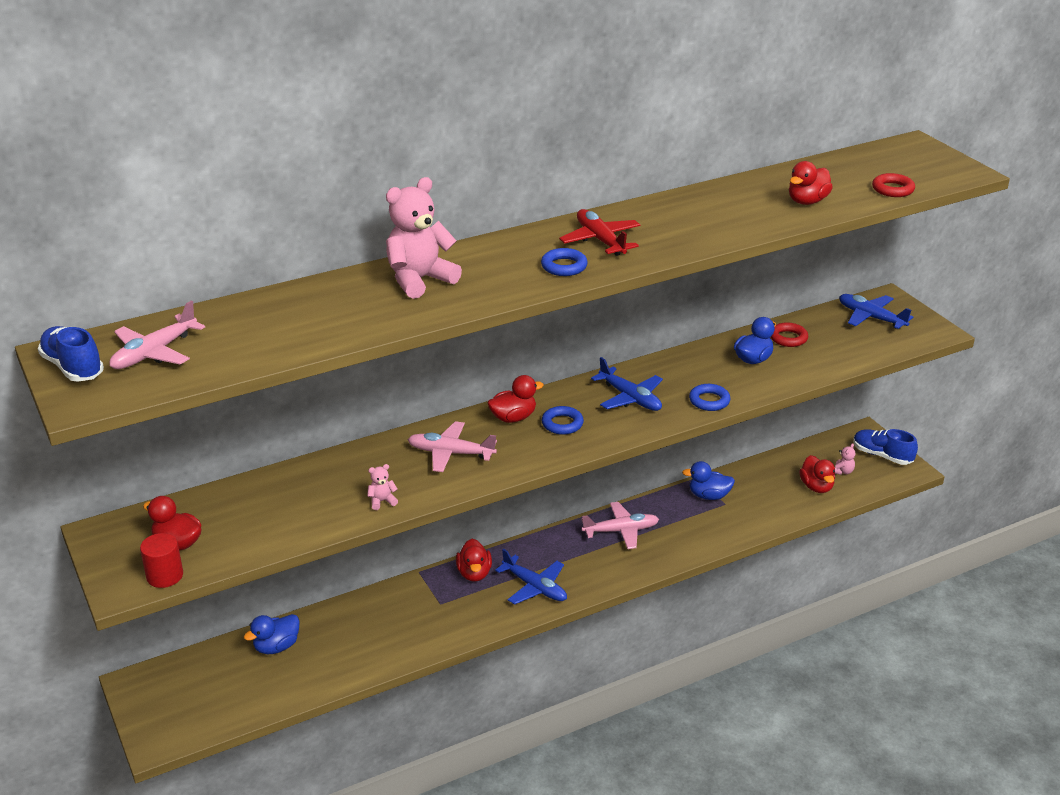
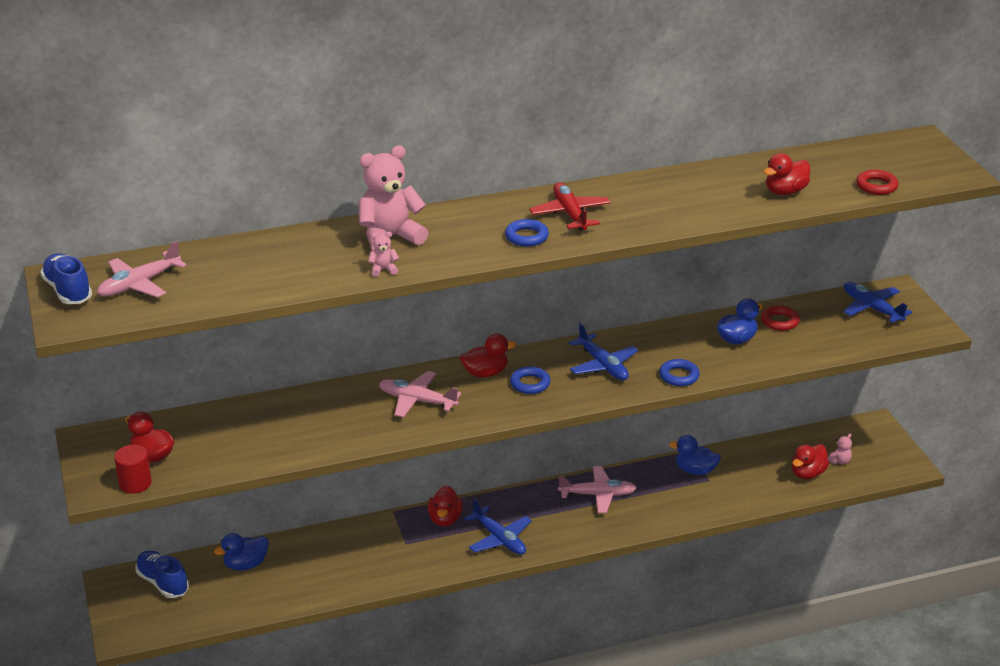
camera: 10 degrees right, 0 degrees up
(382, 501) = (342, 438): pink teddy bear -> pink teddy bear (383, 270)
(816, 487) = (807, 473): red duck -> red duck turned 45 degrees clockwise
(882, 455) = (886, 449): blue shoe -> blue shoe (163, 583)

